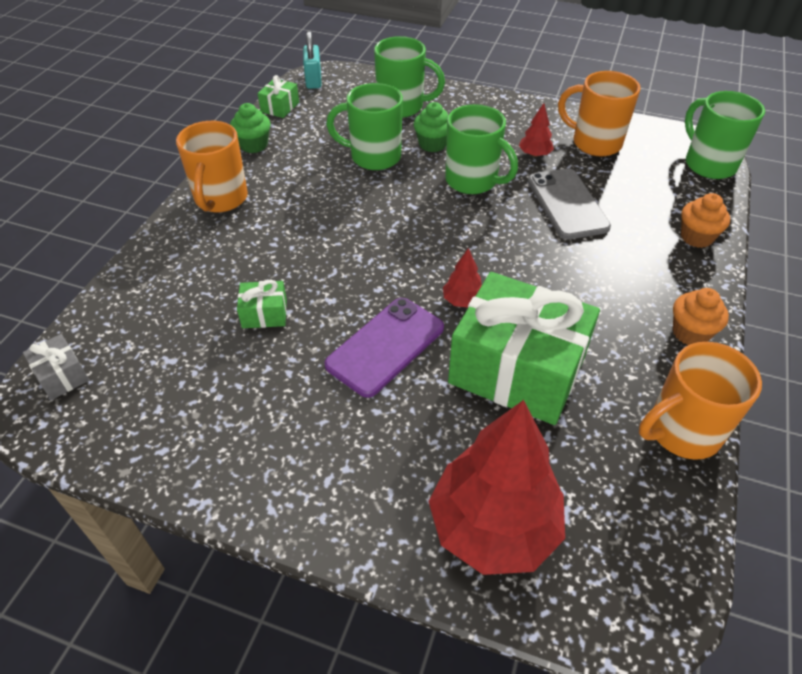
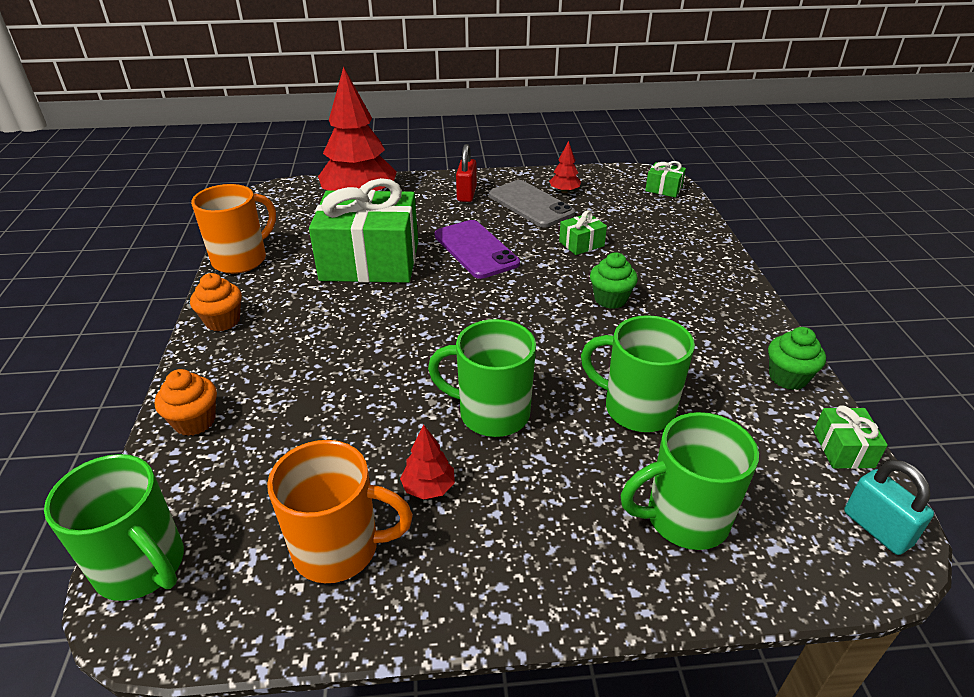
camera: 155 degrees right, 10 degrees down
(62, 375) = (663, 189): grey gift -> green gift
(220, 199) = (730, 309): orange mug -> none
(326, 471) = (466, 194): none -> red padlock
(374, 157) = (636, 409): green mug -> green mug turned 135 degrees counterclockwise
(385, 346) = (476, 249): purple phone -> purple phone turned 45 degrees counterclockwise
(432, 144) = (581, 456): green cupcake -> green cupcake (610, 299)
(462, 301) = (434, 291): red tree -> red tree (564, 191)
(567, 204) = (361, 418): grey phone -> grey phone (530, 204)

